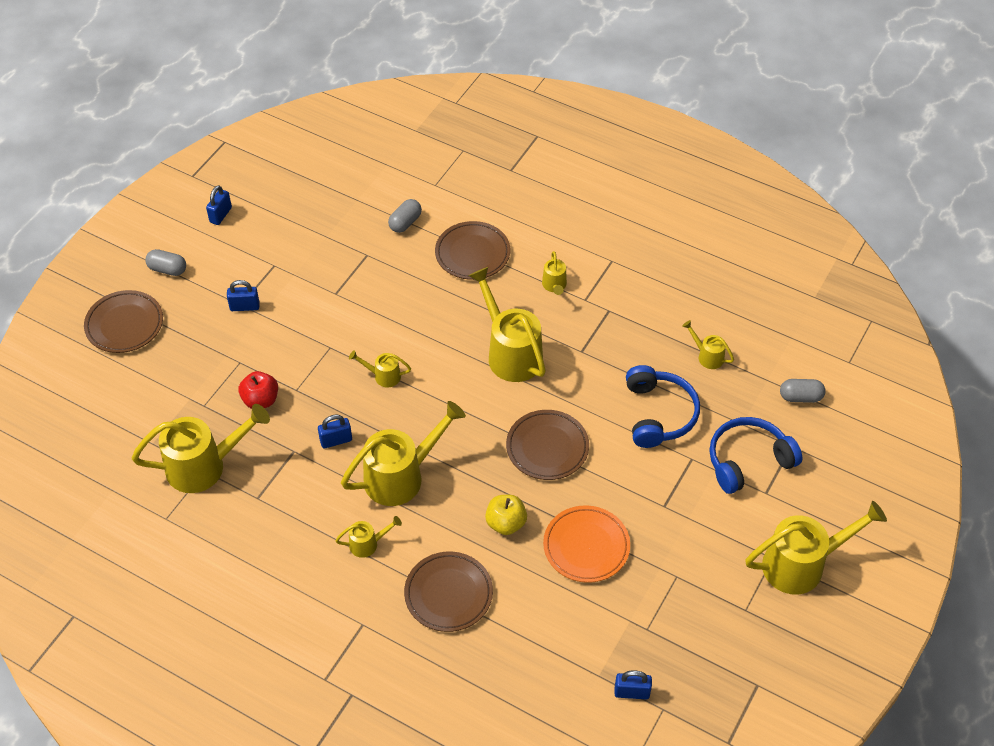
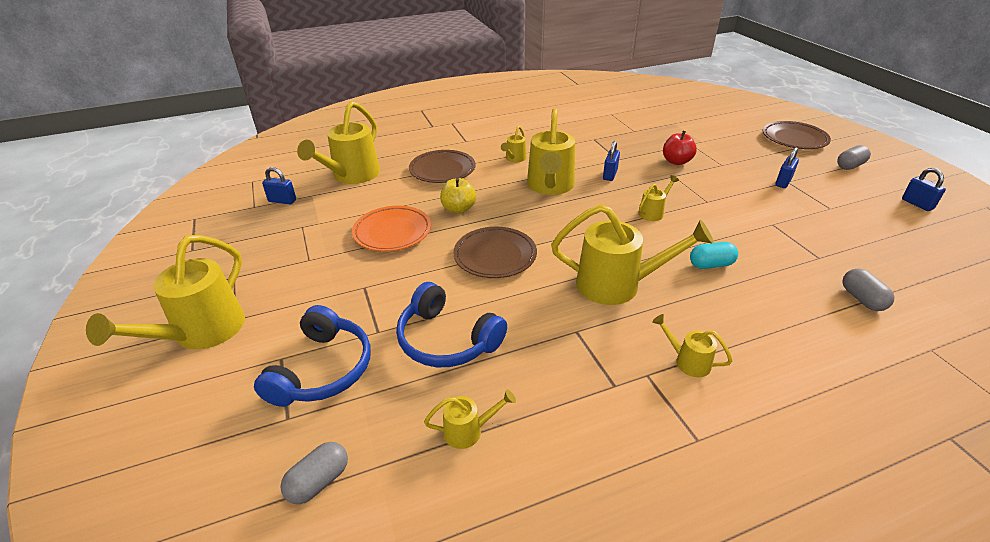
camera: 130 degrees right, 15 degrees down
(204, 466) = (637, 131): yellow watering can -> yellow watering can (352, 176)
(434, 310) = (711, 265): none -> turquoise capsule
(472, 254) = (782, 324): brown plate -> none
(631, 692) = (282, 201): blue padlock -> blue padlock turned 60 degrees clockwise

